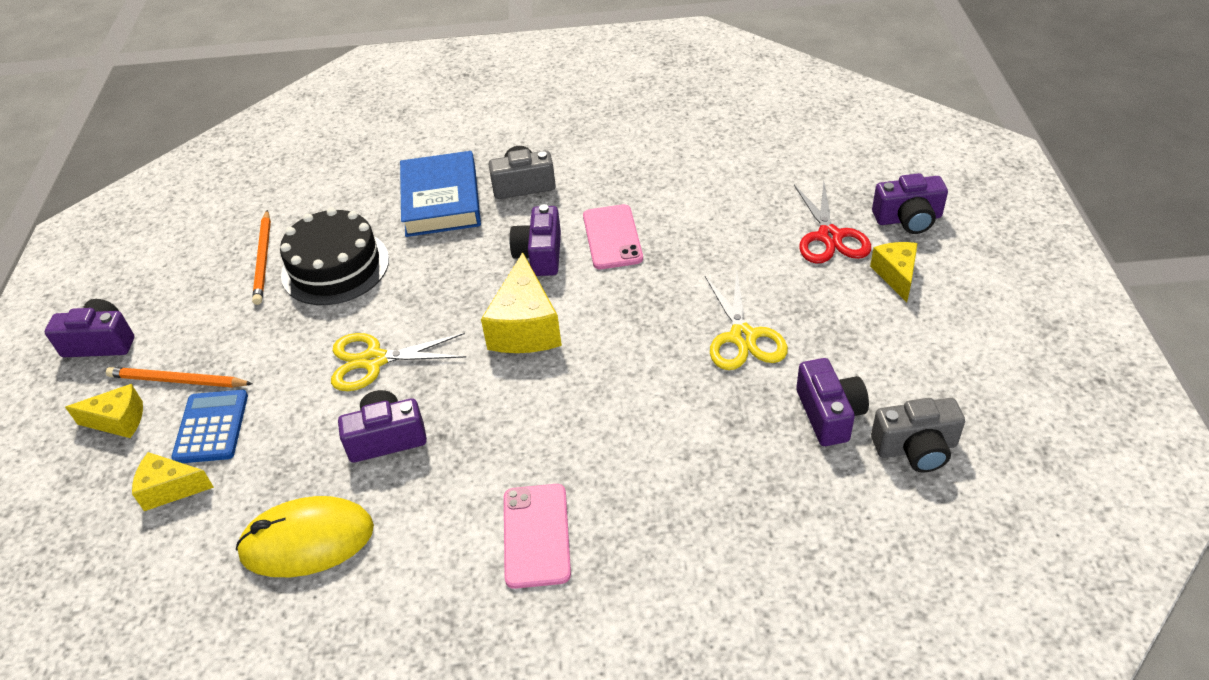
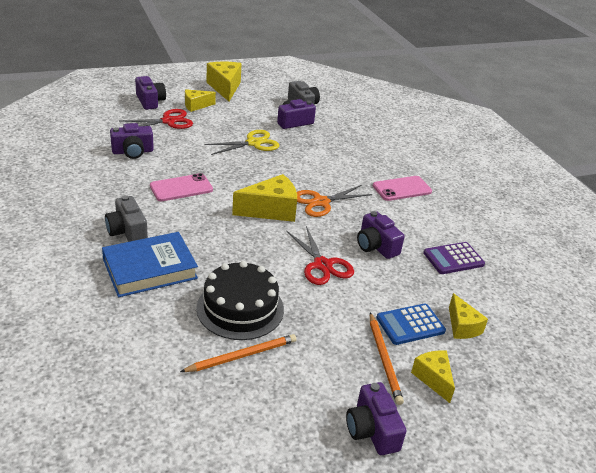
camera: 115 degrees left, 10 degrees down
(307, 541) = (453, 259): yellow mouse -> purple calculator
(374, 360) = (322, 265): yellow scissors -> red scissors
(529, 394) = (321, 202): none -> orange scissors
(540, 255) = (204, 213): purple camera -> purple camera (133, 152)
(988, 326) = (225, 88): none -> yellow cheese

